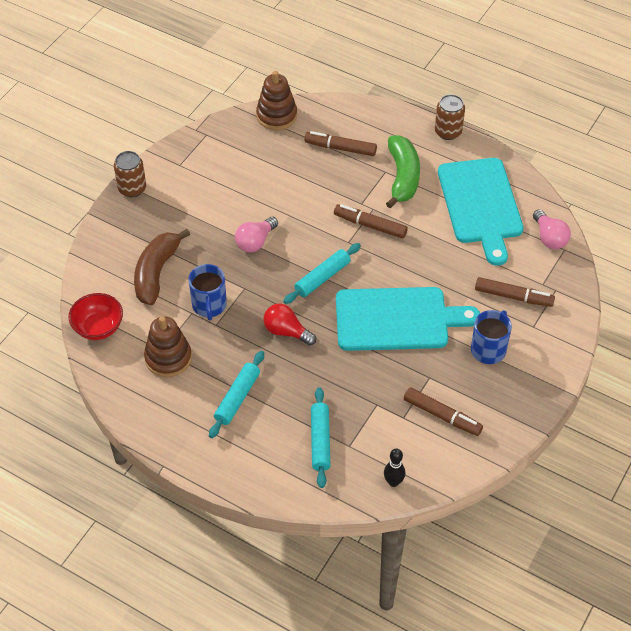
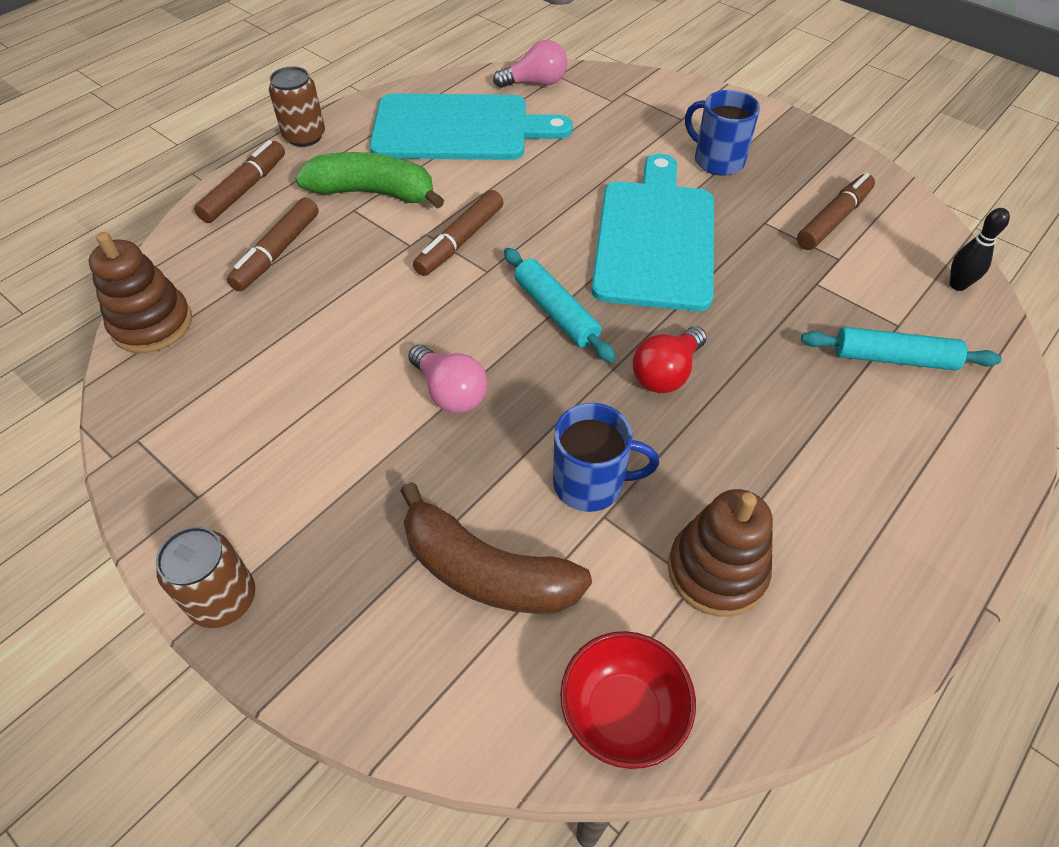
camera: 80 degrees left, 0 degrees up
(237, 398) = (812, 462): turquoise rolling pin -> none
(513, 296) = (629, 126): brown marker -> brown marker (244, 190)

